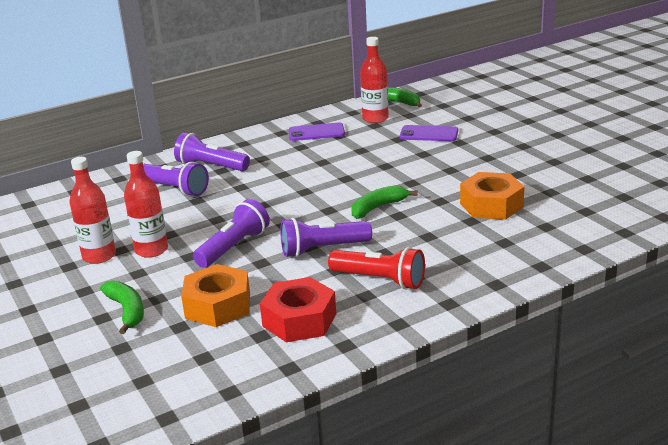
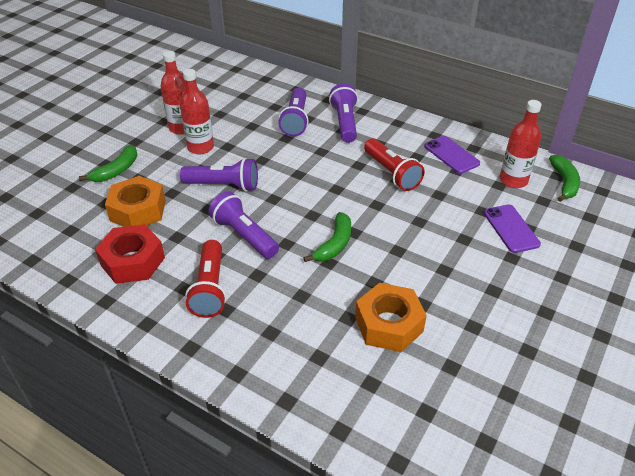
camera: 60 degrees right, 15 degrees up
(311, 162) = (391, 173): none -> red flashlight
(378, 208) = (334, 244): green banana -> green banana turned 90 degrees clockwise

